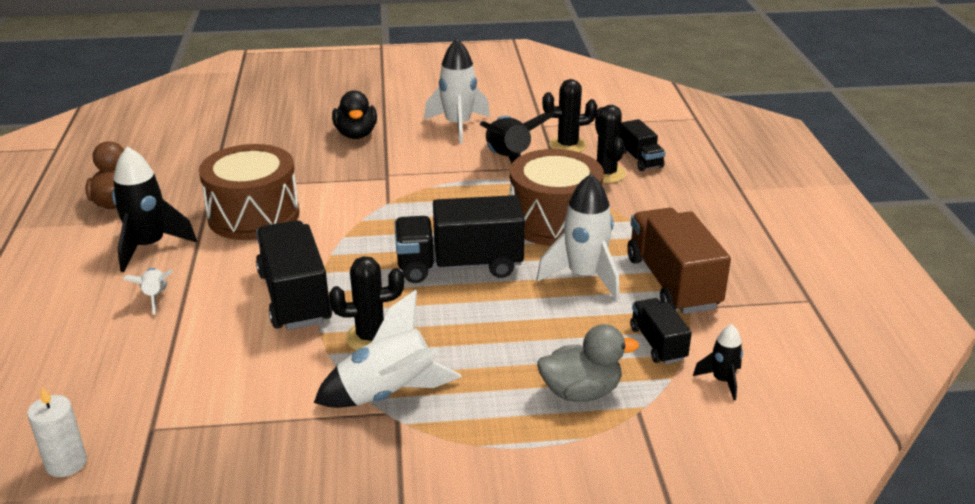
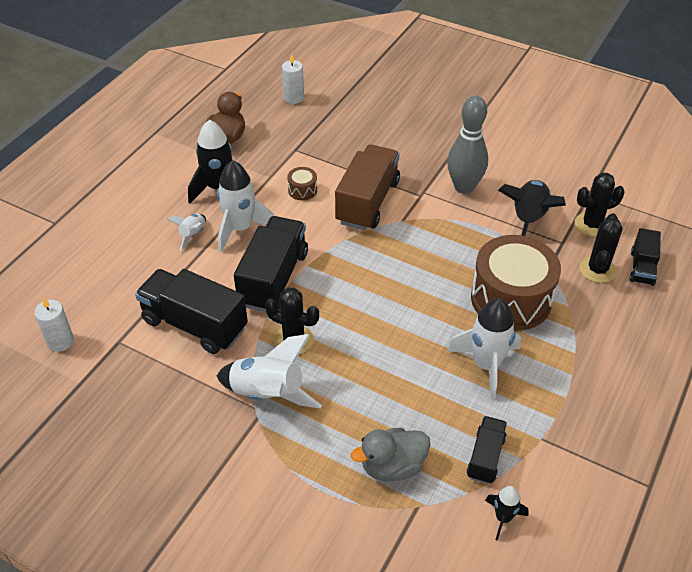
camera: 35 degrees right, 15 degrees up
(167, 147) = (294, 98): none -> white candle
(253, 215) = (302, 190): brown drum -> brown drum, size x0.41
(356, 134) = (433, 140): black duck -> none
(423, 158) = (464, 187): none -> grey bowling pin
(458, 126) = (519, 164): white rocket -> white rocket (240, 228)
(459, 266) = (403, 307): black truck -> black truck (195, 325)
(567, 145) = (591, 225): black cactus -> black cactus turned 45 degrees counterclockwise
(581, 392) = (392, 466): grey duck -> grey duck turned 135 degrees clockwise
(672, 283) = (550, 407): brown truck -> brown truck (367, 202)

